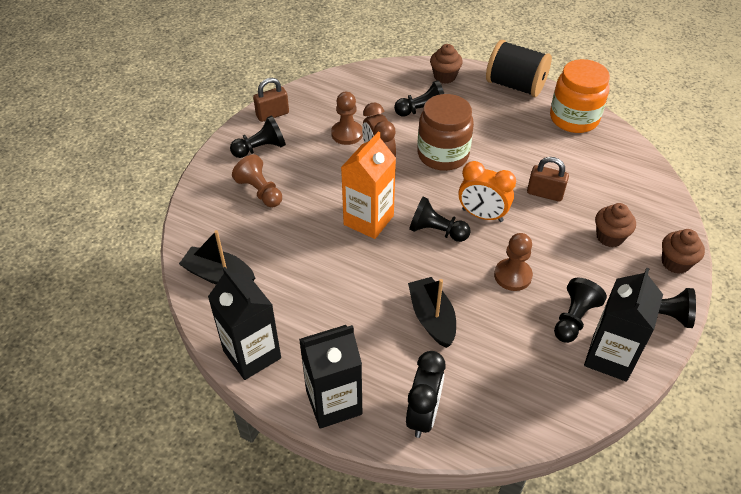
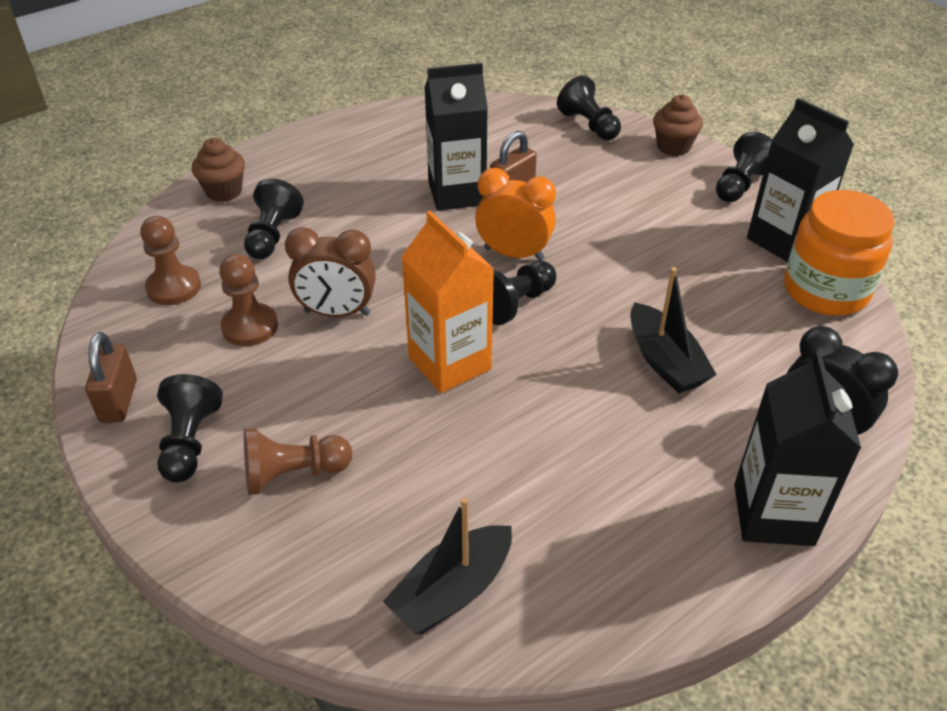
camera: 65 degrees left, 5 degrees down
(252, 354) = (647, 592): black carton -> black carton (457, 194)
(432, 318) = (665, 361): black boat -> black boat turned 120 degrees counterclockwise
(443, 154) = (377, 248): brown jar -> none
(482, 215) = (514, 254): orange clock -> orange clock turned 120 degrees counterclockwise
(512, 276) = (630, 266): brown pawn -> brown pawn (174, 287)
(515, 85) = (303, 142): black spool -> none
(574, 118) = (404, 123): orange jar -> orange jar (825, 291)
(574, 319) = (719, 245): black pawn -> black pawn (589, 125)
(609, 237) = (611, 173): brown cupcake -> none

